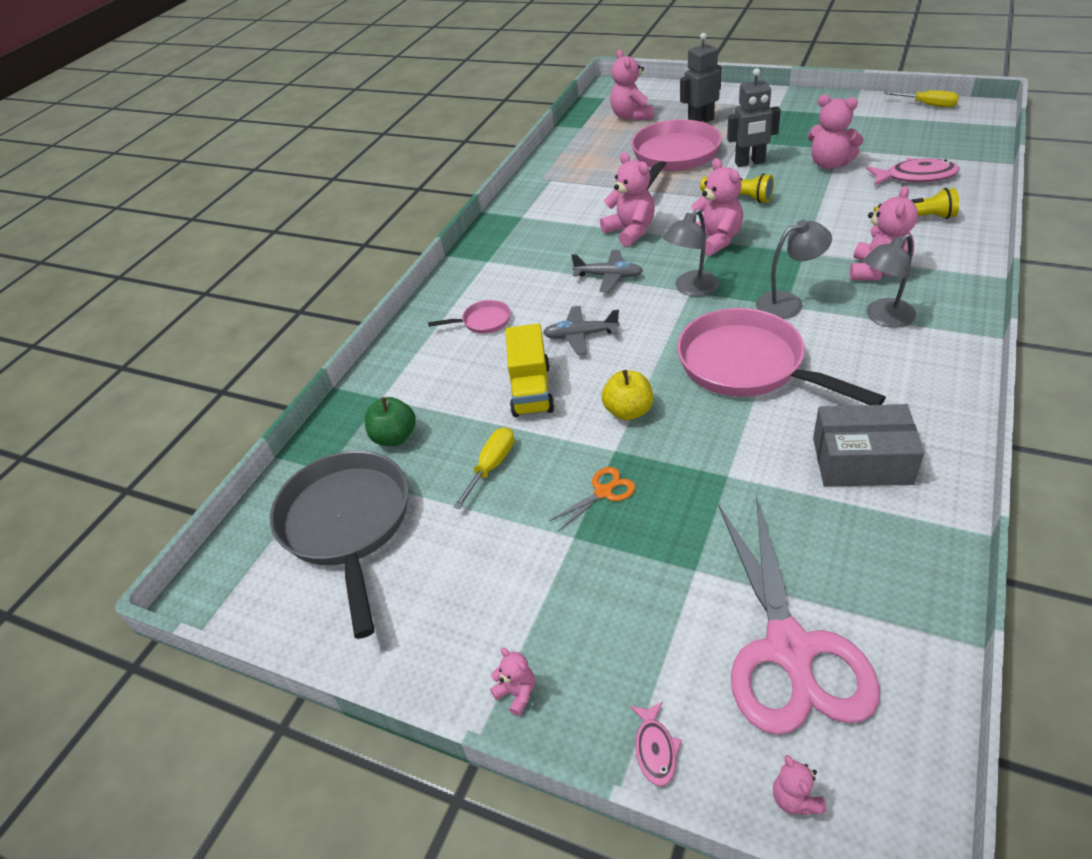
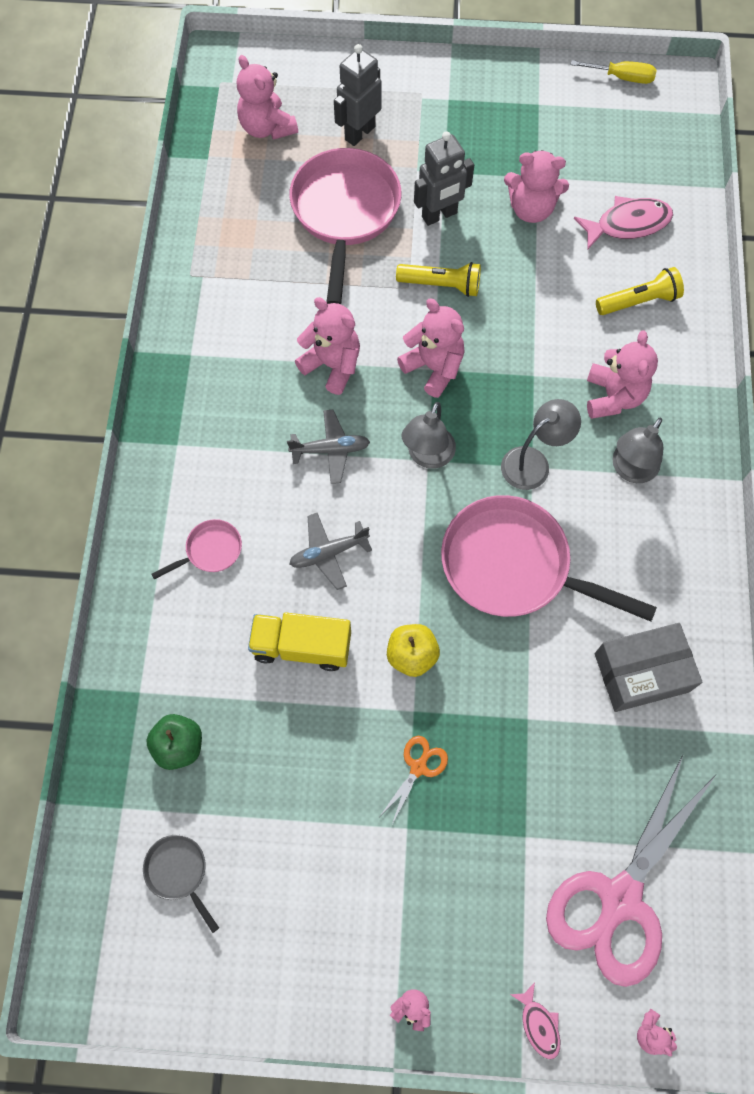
camera: 25 degrees left, 25 degrees up
(347, 525) = (179, 872): grey pan -> grey pan, size x0.44
(491, 466) = (297, 761): yellow screwdriver -> none
(531, 390) = (302, 646): yellow truck -> yellow truck turned 120 degrees clockwise
(789, 649) = (620, 898): pink scissors -> pink scissors turned 60 degrees clockwise

